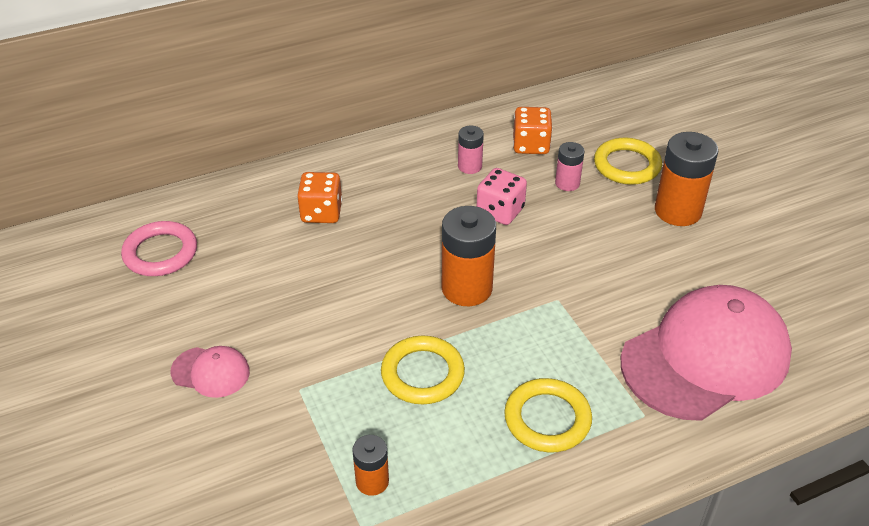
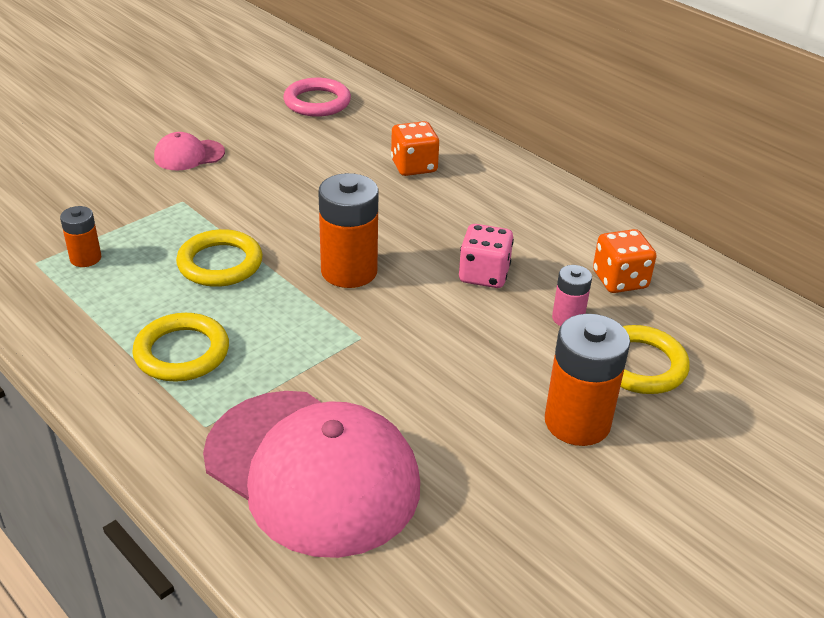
camera: 70 degrees right, 5 degrees down
(211, 372) = (189, 155): pink cap -> pink cap turned 75 degrees clockwise
(470, 166) = (547, 242): pink battery -> none

